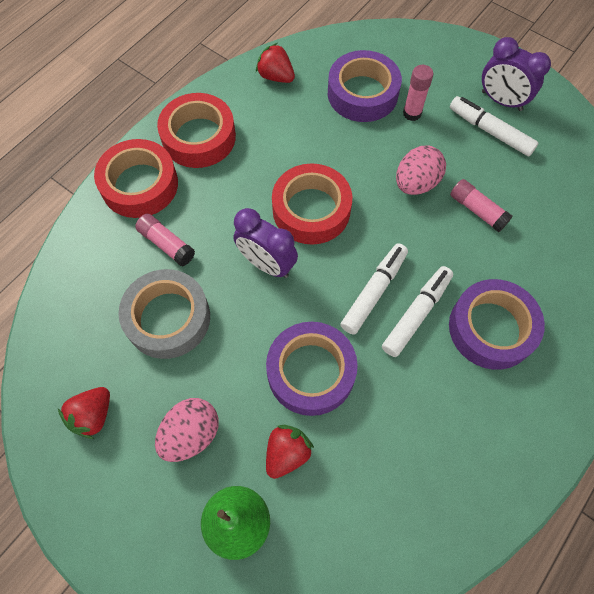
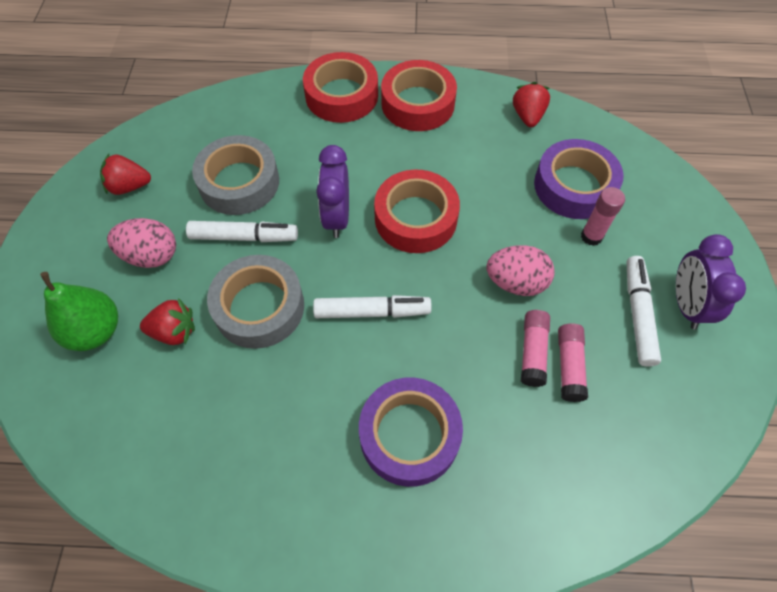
camera: 55 degrees right, 5 degrees down
(166, 244) = (303, 143): pink glue stick -> pink glue stick (569, 366)
(311, 372) = (259, 307): purple tape -> grey tape
(416, 314) = (375, 359): white marker -> white marker (244, 237)

